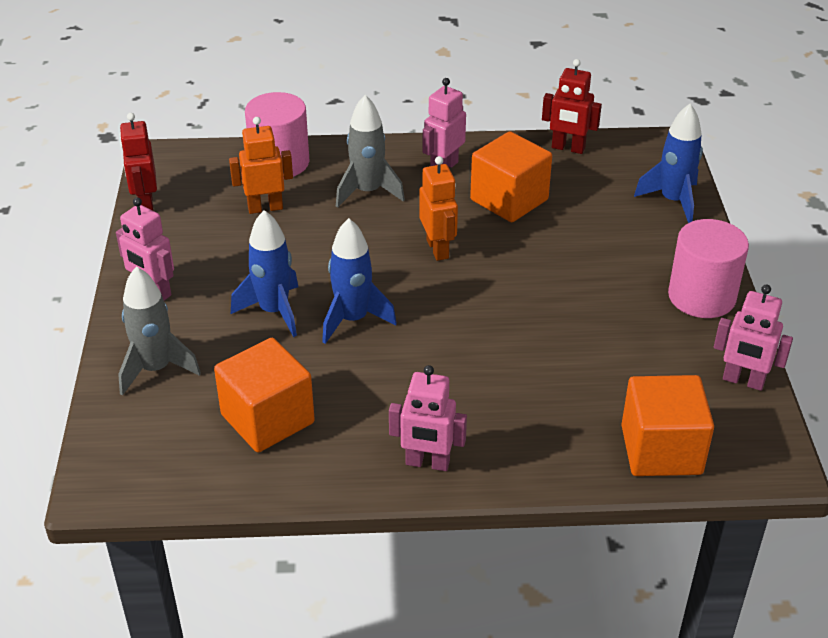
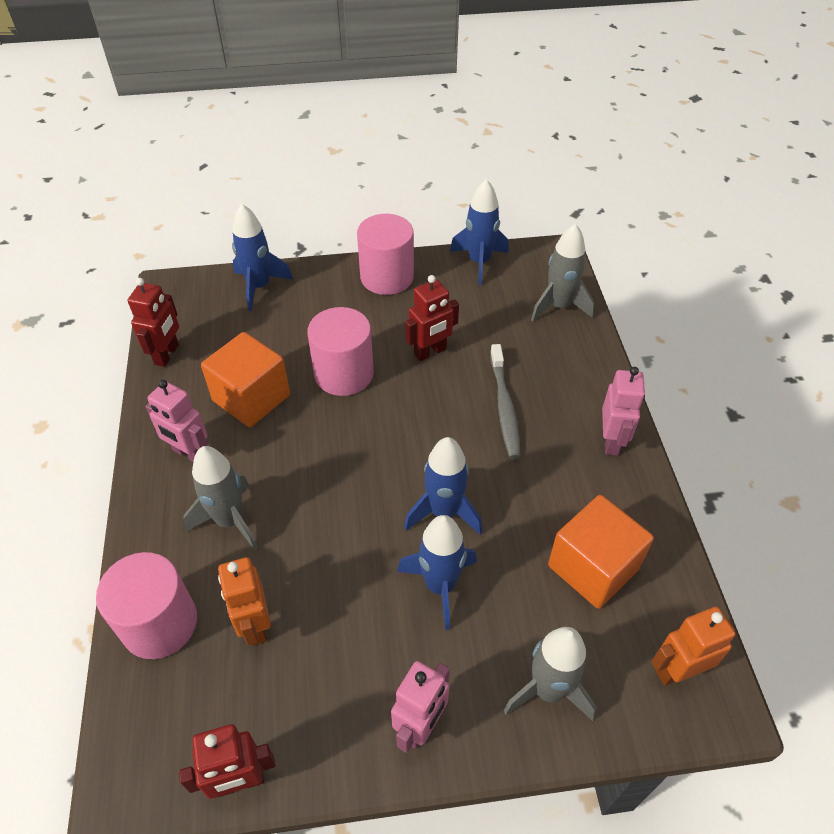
camera: 95 degrees left, 10 degrees up
(438, 249) = (330, 450): orange robot -> orange robot (677, 670)
(486, 377) = (504, 407): none -> grey toothbrush
(540, 259) = (344, 374): none -> pink cylinder
(573, 325) = (430, 352): none -> red robot
(661, 450) = (559, 306): orange cube -> grey rocket
(743, 381) = (479, 262): pink robot -> blue rocket

